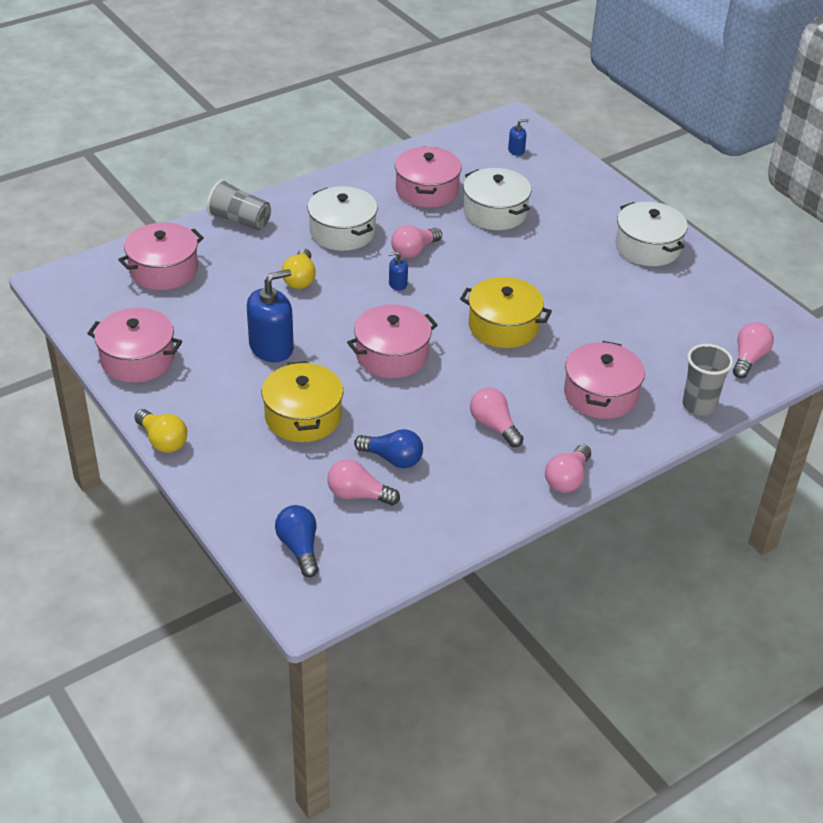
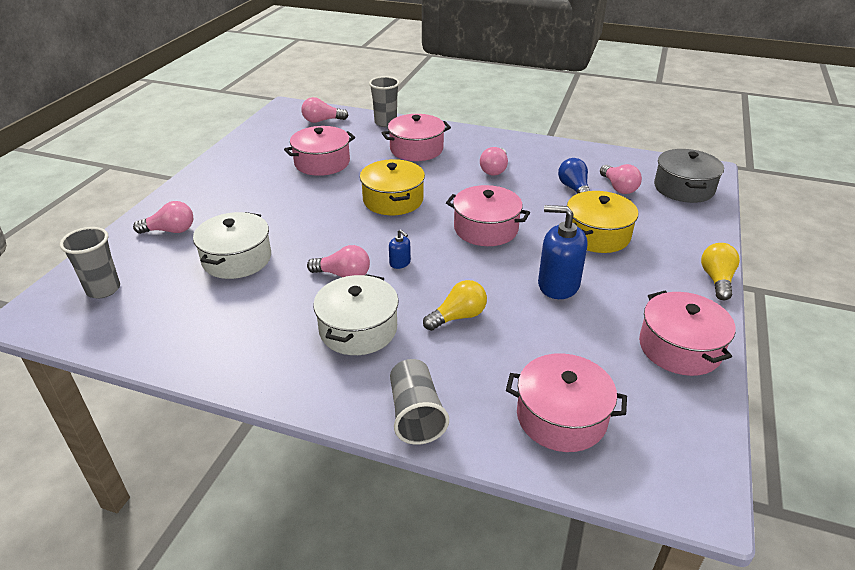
camera: 125 degrees left, 5 degrees down
(299, 548) = (684, 188): blue light bulb -> grey pot
(427, 190) = (231, 312): pink pot -> pink pot (322, 163)
(516, 150) = (103, 289): blue soap dispenser -> grey cup
(567, 479) = (501, 137): pink light bulb -> pink light bulb (170, 230)
(647, 247) = (225, 179): white pot -> none

